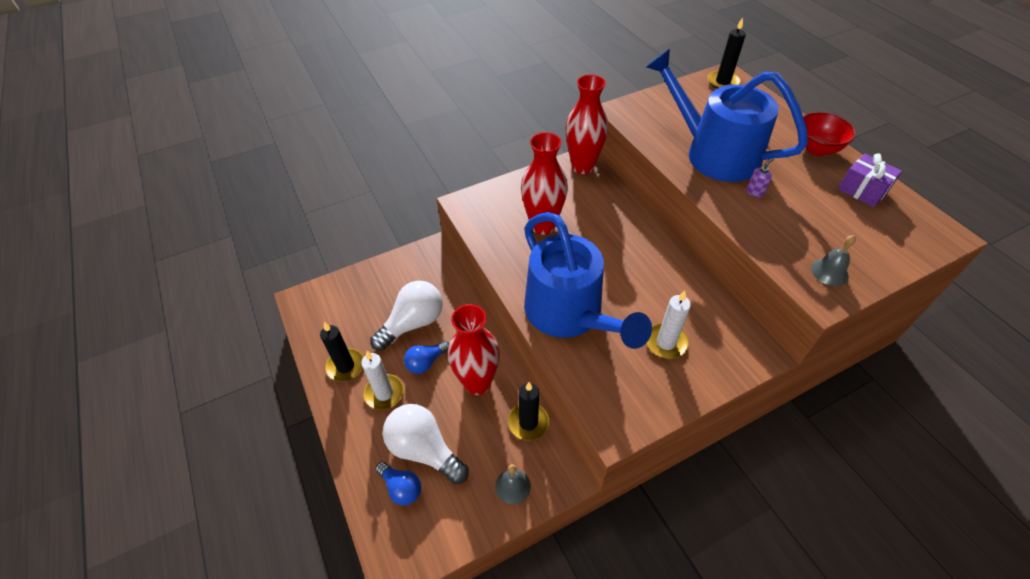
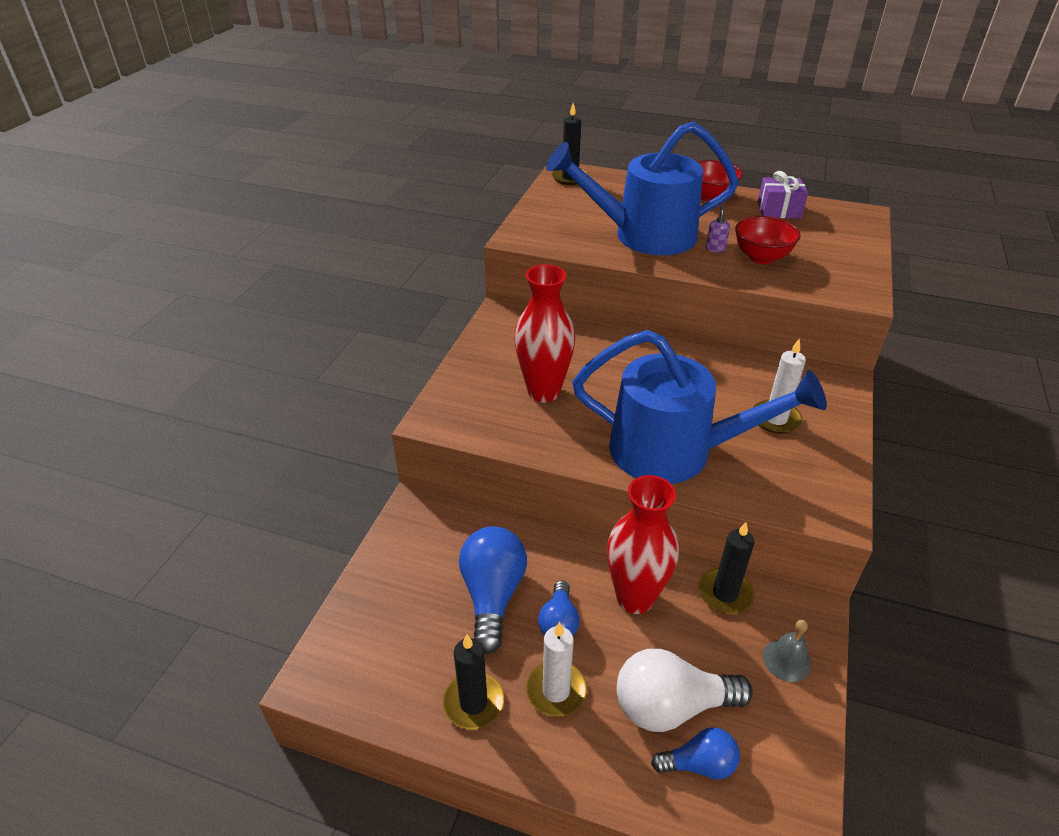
camera: 45 degrees left, 10 degrees down
(413, 323) = (492, 595): white light bulb -> blue light bulb
(582, 166) = (508, 319): red vase -> none
(782, 219) = (761, 257): none -> red bowl
(829, 272) = (840, 276): grey bell -> none

